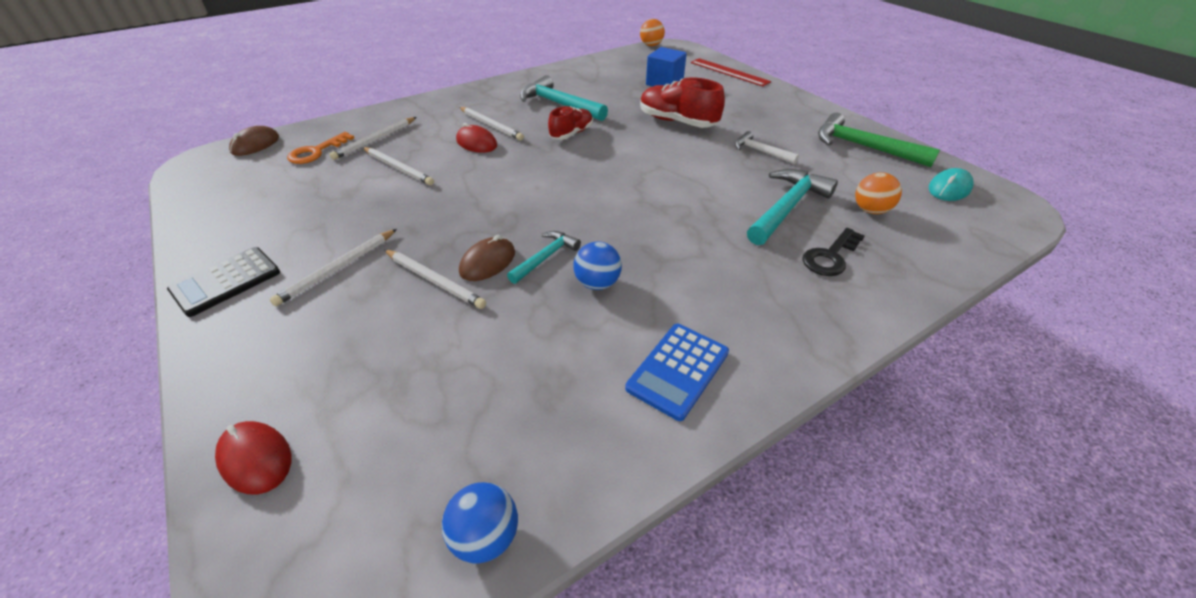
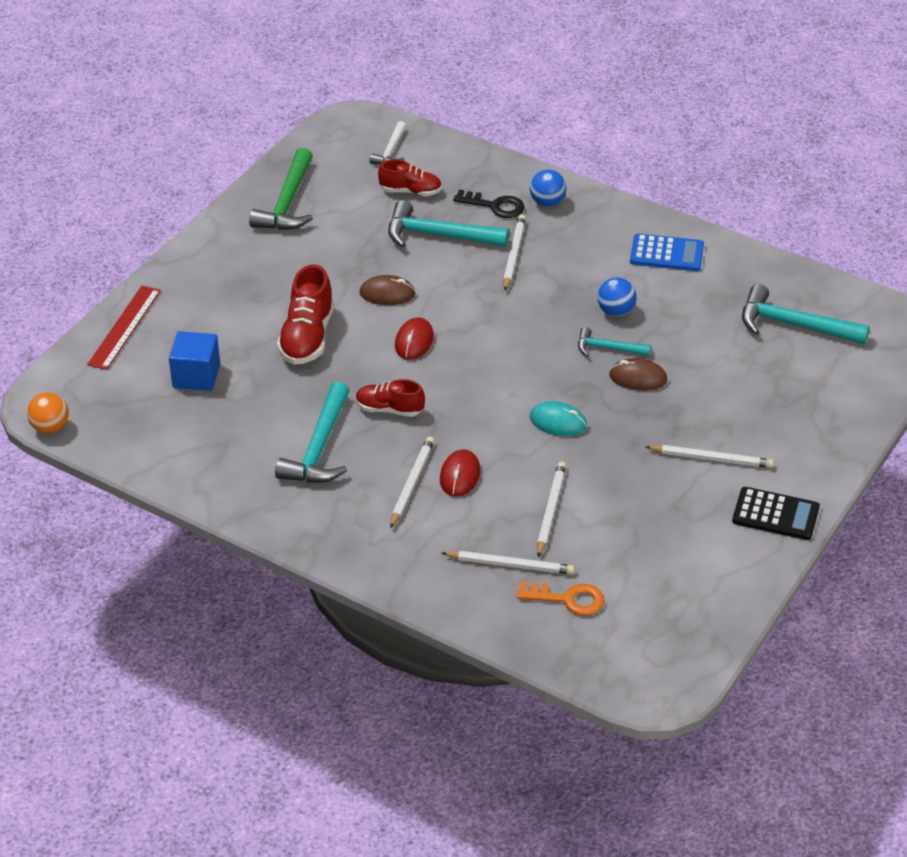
camera: 115 degrees left, 0 degrees up
(255, 144) = (592, 667): brown mouse -> brown mouse (387, 293)
(255, 459) = (864, 393): red mouse -> red mouse (414, 341)
(434, 280) = (679, 397): white pencil -> white pencil (513, 254)
(446, 446) = (793, 325): none -> turquoise hammer
(486, 536) = (822, 289): blue ball -> blue ball (547, 202)
(760, 151) = (341, 266): white hammer -> white hammer (391, 151)
(870, 210) = (410, 191): orange ball -> red shoe
(949, 188) = (342, 152): turquoise mouse -> turquoise mouse (558, 422)

